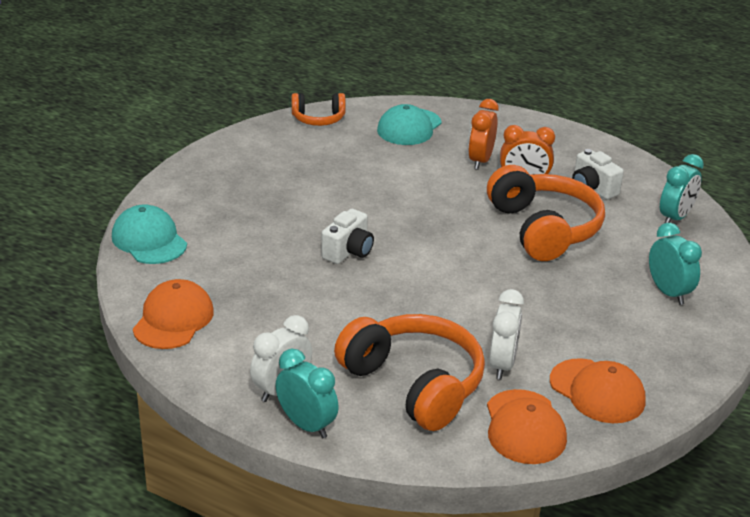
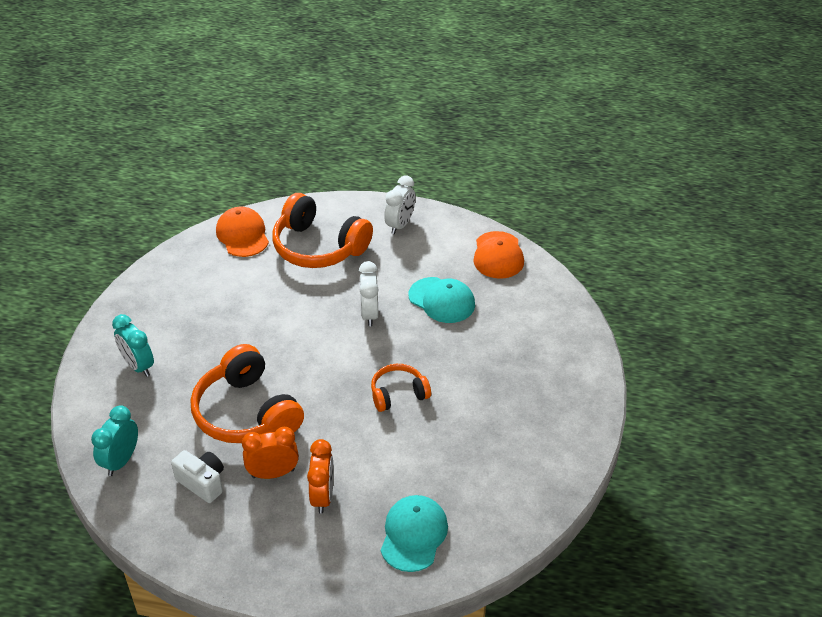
camera: 165 degrees right, 10 degrees up
(149, 240) = (565, 316): turquoise cap -> turquoise cap (442, 300)
(306, 425) = (375, 208): turquoise clock -> none
(318, 119) = (516, 520): orange headphones -> orange headphones (398, 394)
(348, 252) = (405, 344): white camera -> none
(502, 365) = (263, 273): white clock -> white clock (369, 314)
(597, 391) = (197, 268): orange cap -> none

